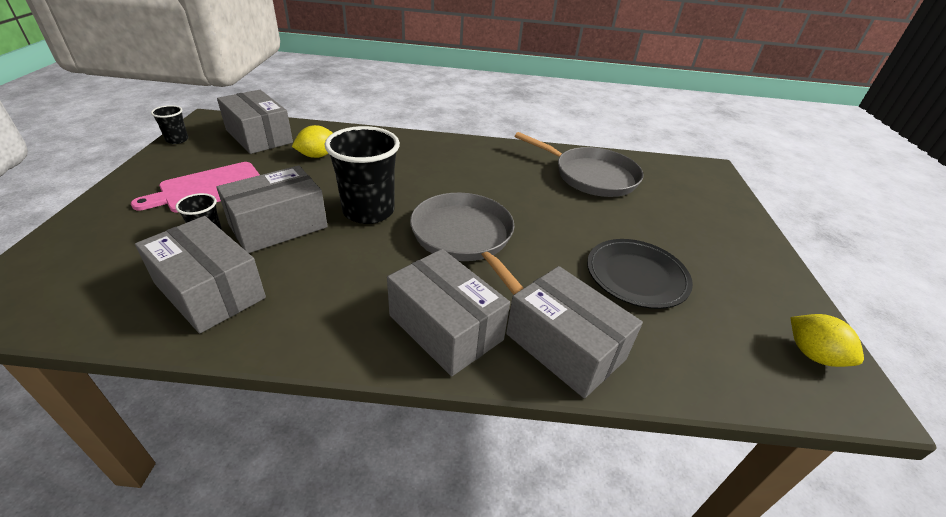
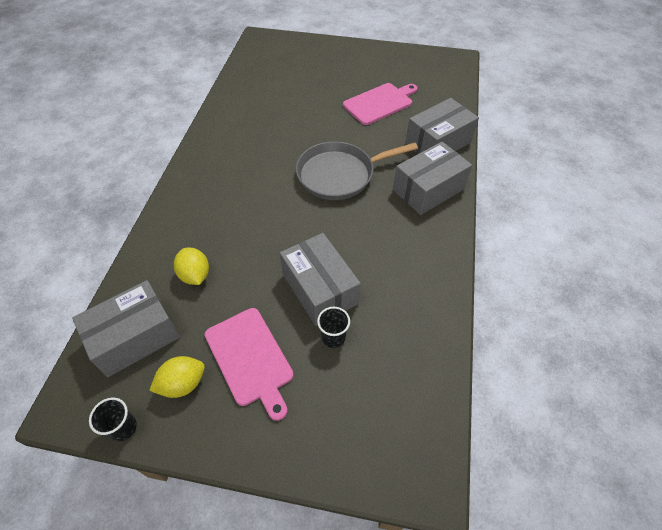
camera: 80 degrees left, 15 degrees up
(210, 291) = (402, 318): grey box -> none
(368, 211) = (302, 230): black cup -> none
(591, 176) = (262, 97): grey pan -> none
(636, 276) = (379, 103): black plate -> pink cutting board
(812, 354) = (435, 62): yellow lemon -> yellow lemon (183, 384)

